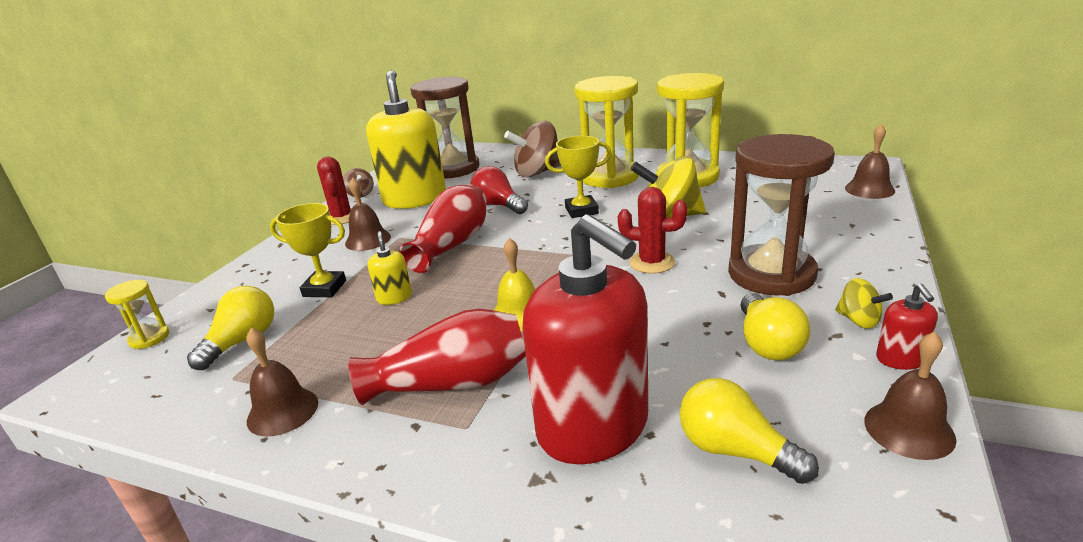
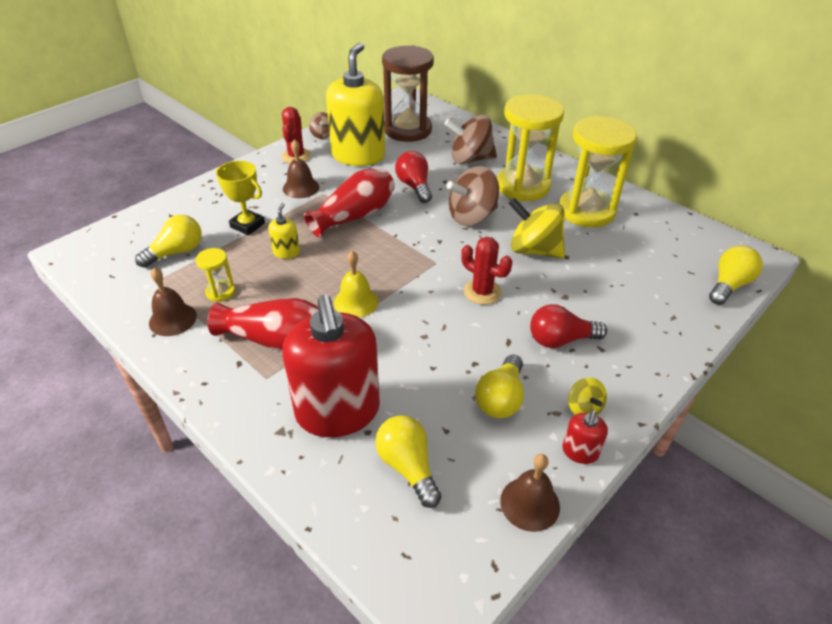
camera: 20 degrees right, 15 degrees up
(149, 338) = (126, 226): yellow hourglass -> yellow hourglass (220, 292)
(581, 210) = (472, 217): yellow trophy -> brown spinning top
(771, 274) = (560, 340): brown hourglass -> red light bulb
(869, 189) = (729, 285): brown bell -> yellow light bulb

